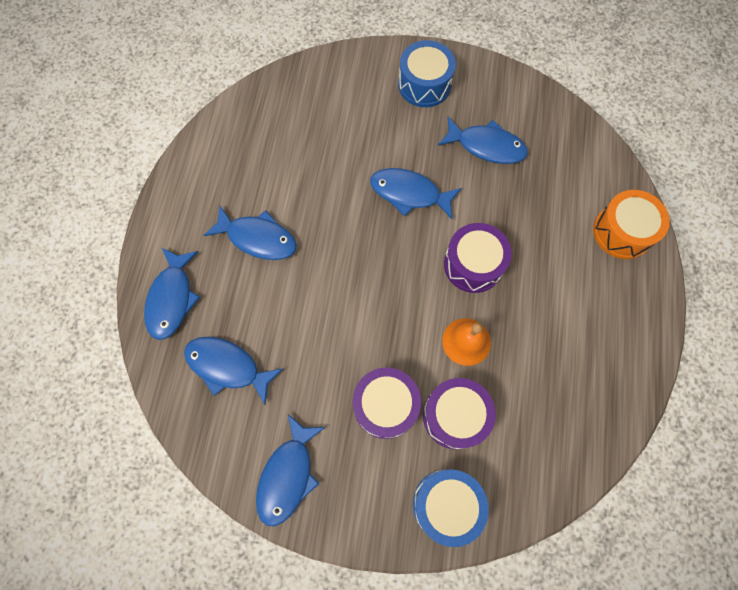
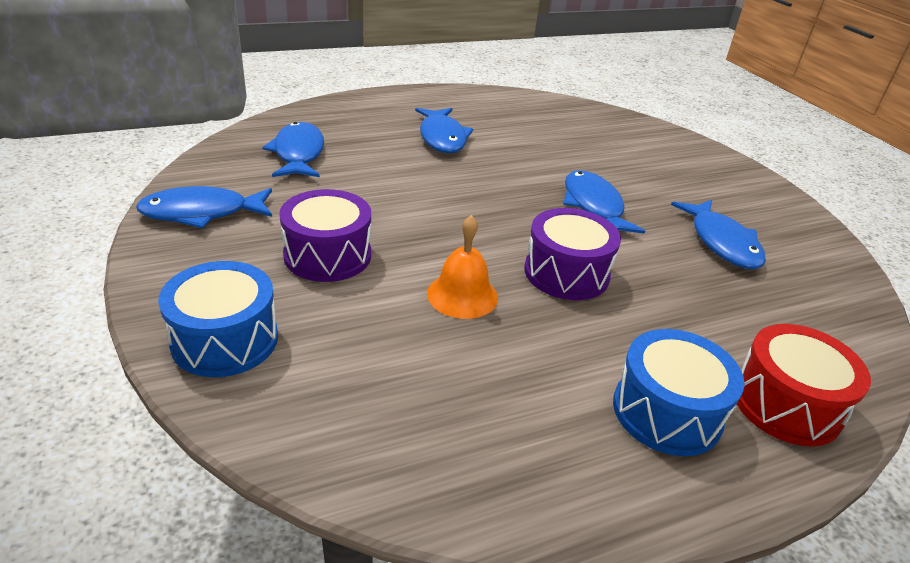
camera: 55 degrees right, 35 degrees down
(172, 299) = (342, 114): blue fish -> none
(424, 85) = (724, 184): blue drum -> blue drum (667, 412)
(455, 416) = (354, 313): purple drum -> none
(622, 232) = (786, 404): orange drum -> red drum

